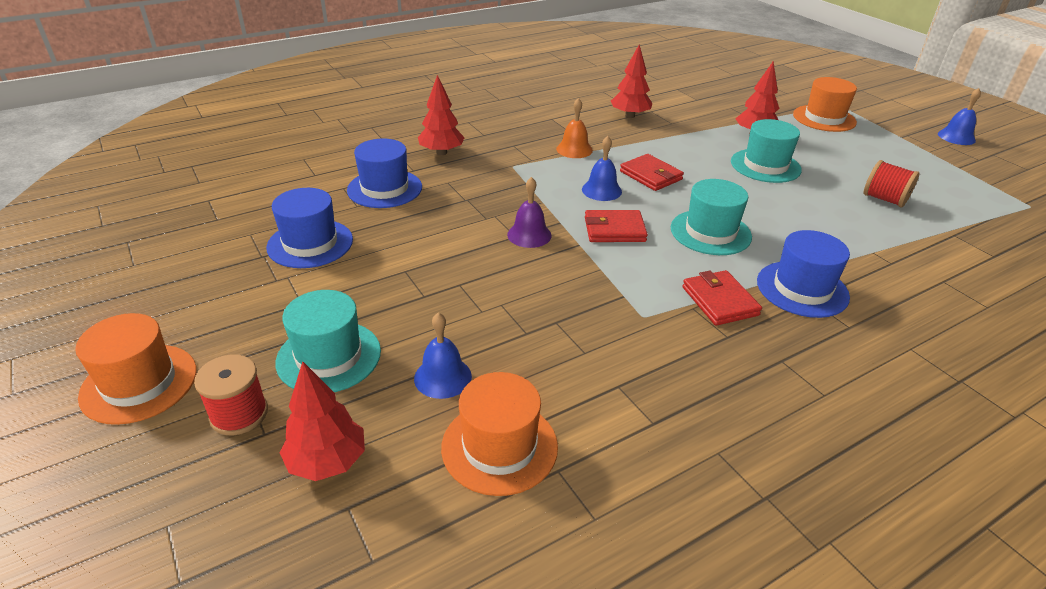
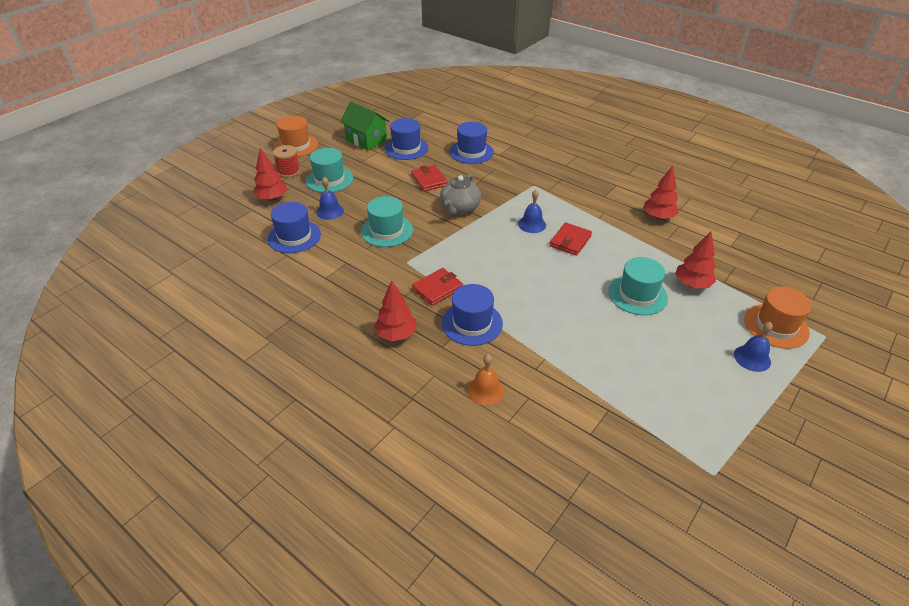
camera: 70 degrees right, 5 degrees up
(232, 281) = (366, 140): none -> green house
(441, 152) = (527, 157): red tree -> red tree (396, 334)
(499, 446) = (294, 236): orange hat -> blue hat
(529, 235) = (459, 208): purple bell -> grey teapot
(574, 149) = (578, 203): orange bell -> orange bell (485, 390)
(614, 230) = (487, 237): red wallet -> red wallet (429, 180)
(710, 232) = (513, 277): turquoise hat -> turquoise hat (387, 231)
(884, 199) = (637, 366): red spool -> none
(956, 137) = (837, 428): blue bell -> blue bell (752, 358)

